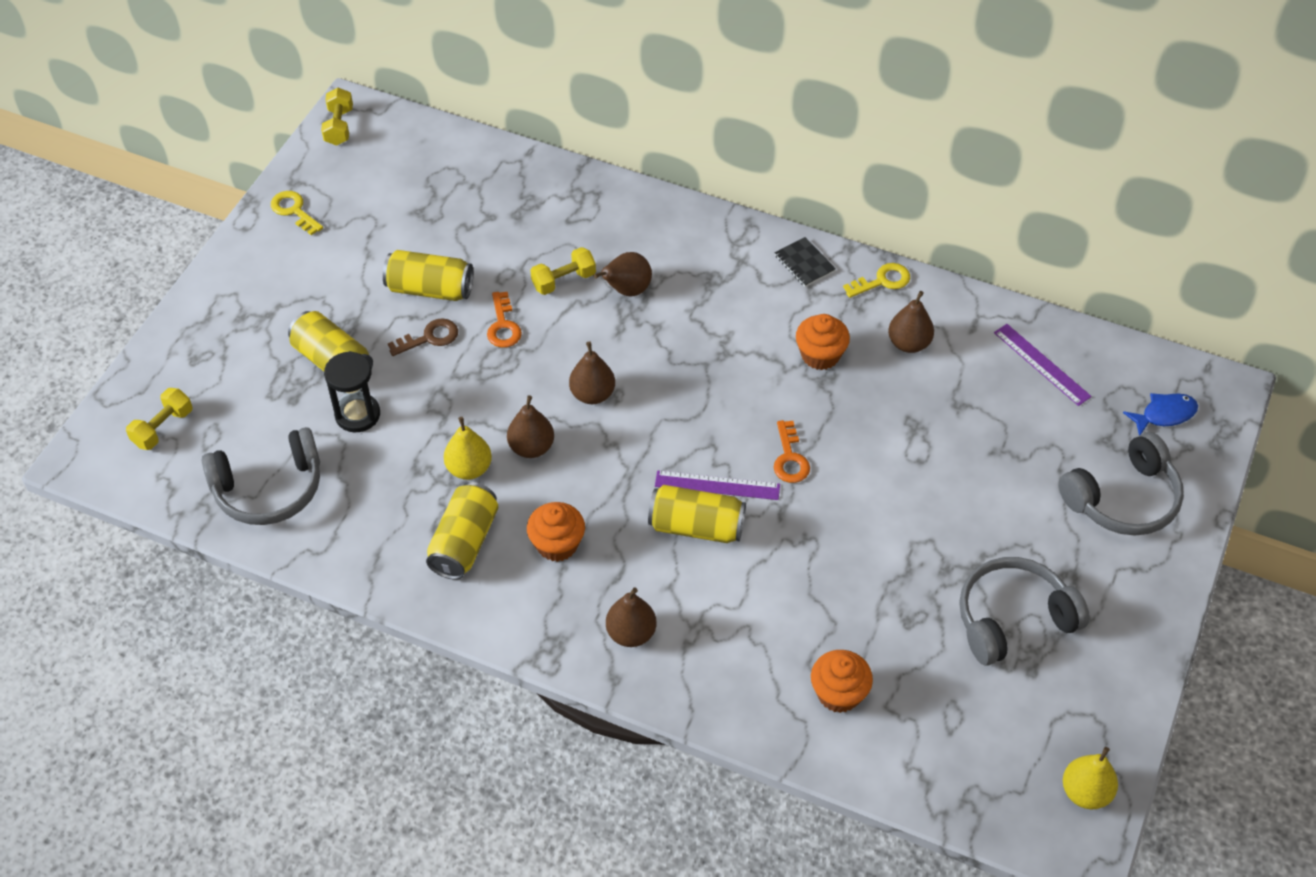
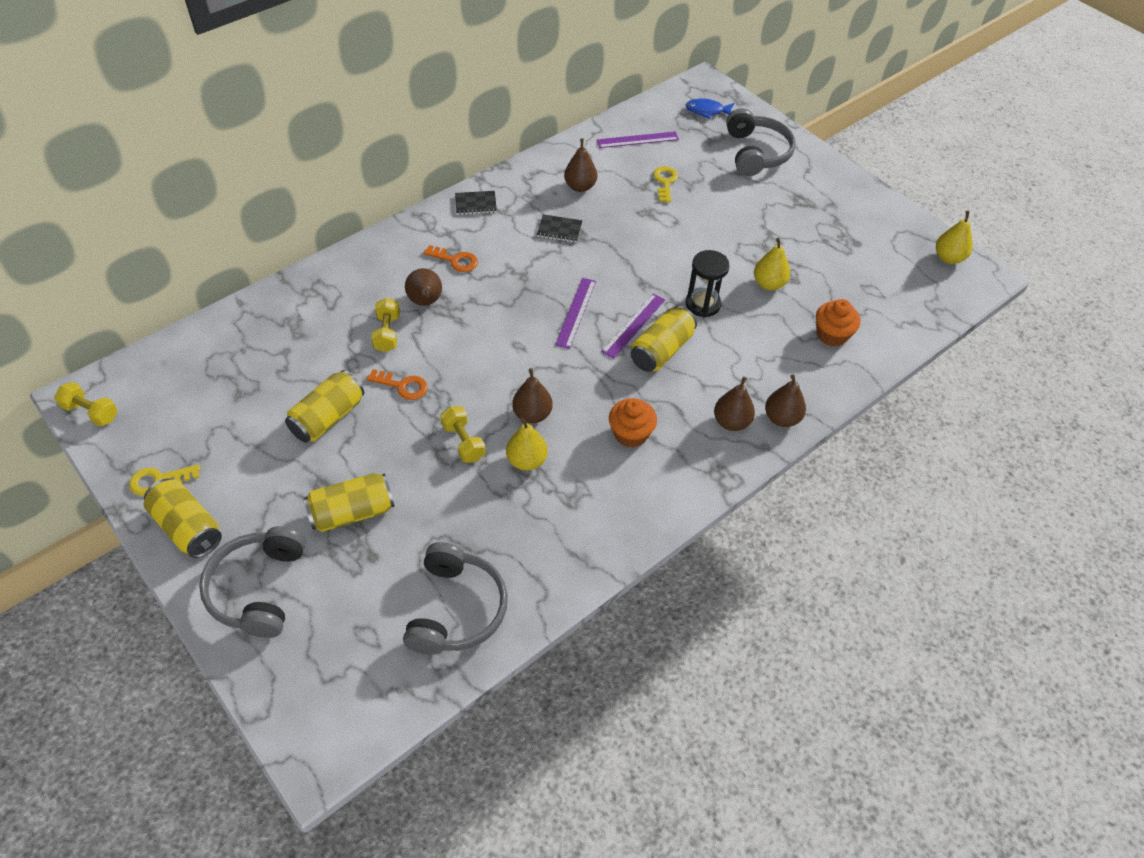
camera: 65 degrees left, 0 degrees up
(163, 428) = (329, 673): yellow dumbbell -> yellow dumbbell (463, 442)
(357, 414) = (422, 515): black hourglass -> black hourglass (703, 304)
(430, 337) = (378, 437): brown key -> none
(464, 542) = (595, 490): yellow can -> yellow can (188, 528)
(592, 394) = (508, 359): brown pear -> brown pear (782, 418)
(700, 424) = (576, 312): none -> purple ruler
(790, 458) = (635, 280): orange key -> orange key (455, 260)
(820, 355) = (559, 230): orange cupcake -> black notebook
(881, 596) = (769, 284): none -> yellow pear
(882, 281) = (520, 176): yellow key -> yellow key (665, 182)
(1013, 619) = (816, 234): grey headphones -> grey headphones (259, 588)
(1164, 414) = (707, 111): blue fish -> blue fish turned 90 degrees counterclockwise

